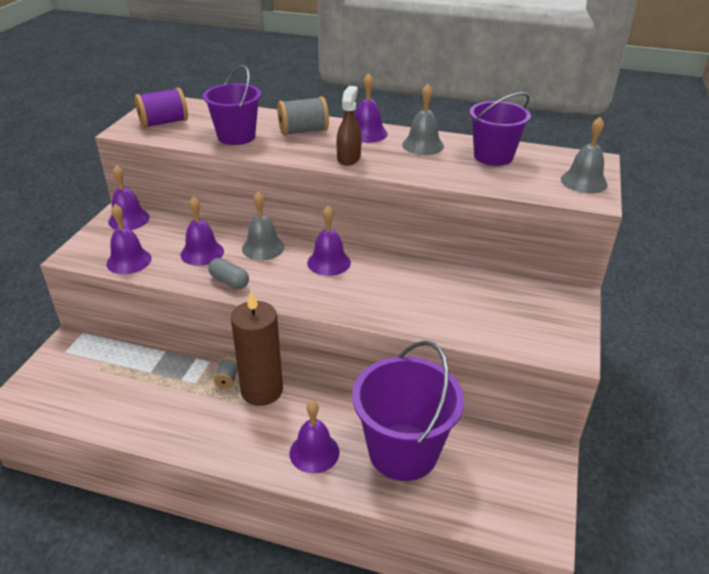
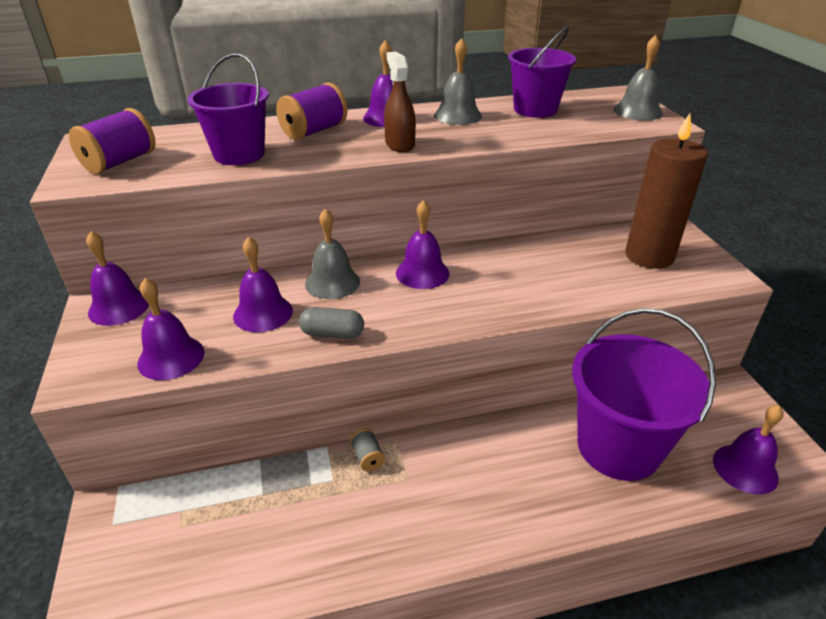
camera: 30 degrees left, 0 degrees up
(262, 391) = (419, 452): brown candle -> brown candle (649, 256)
(303, 131) = (314, 131): grey spool -> purple spool
(314, 452) = (538, 493): purple bell -> purple bell (745, 468)

